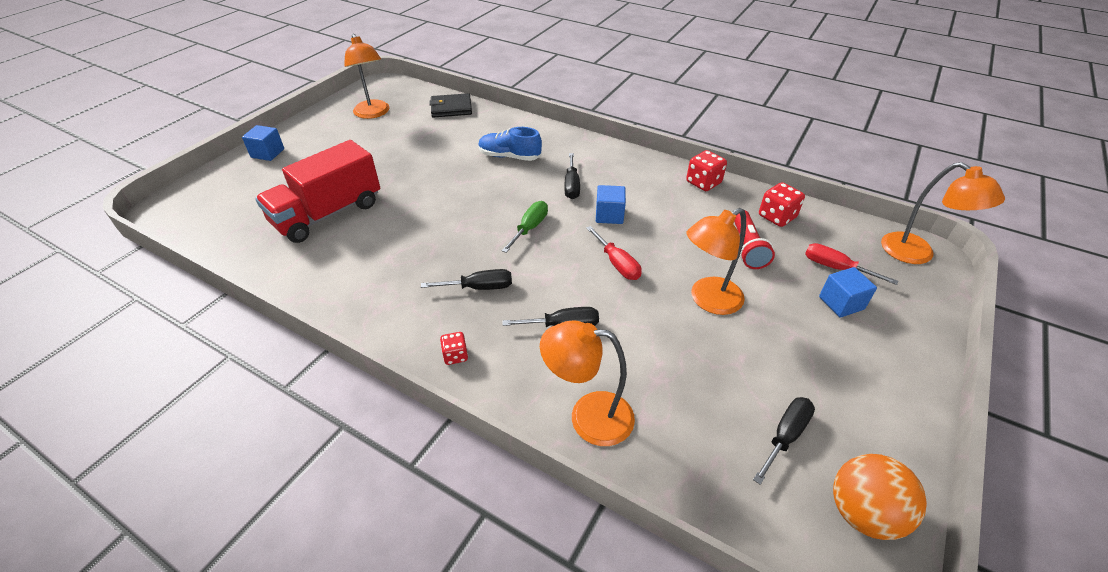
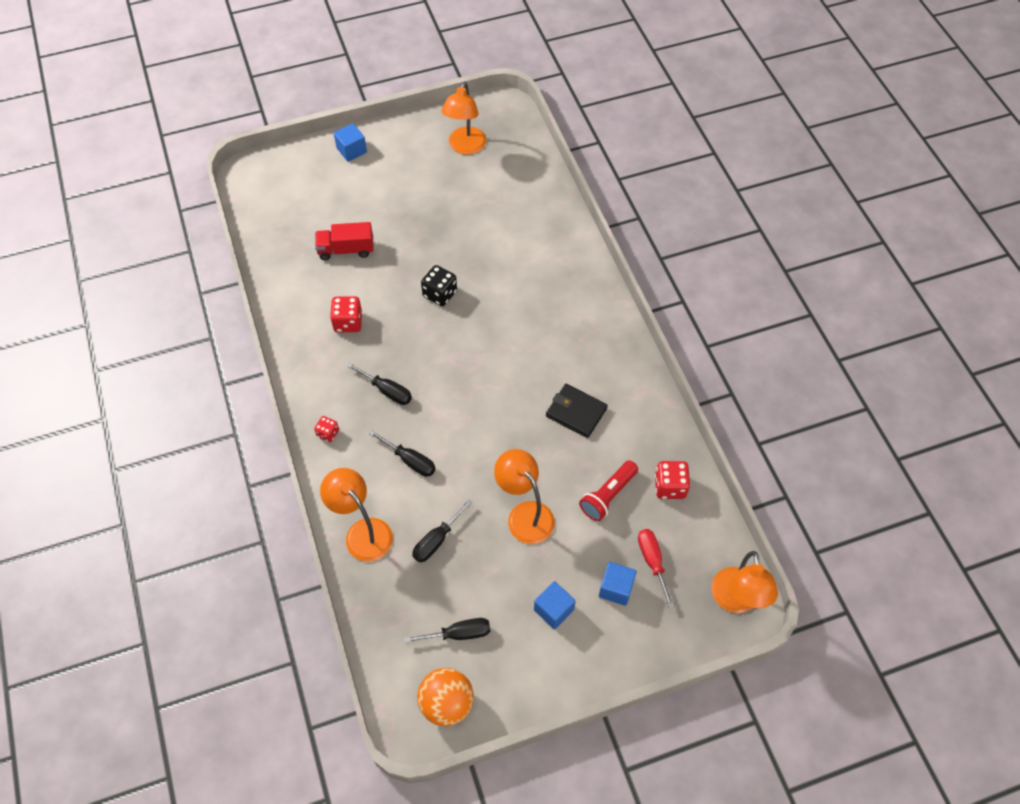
camera: 40 degrees right, 15 degrees up
(328, 214) = (346, 250): red truck -> red truck, size x0.59
(451, 108) = (534, 180): black wallet -> black wallet (576, 412)
(451, 200) = (440, 294): none -> black dice
(509, 156) = (526, 274): blue shoe -> none
(530, 228) = (469, 362): green screwdriver -> none
(571, 186) = (543, 340): black screwdriver -> black screwdriver (436, 540)
(609, 215) = (540, 391): blue cube -> blue cube (553, 610)
(617, 264) = (497, 439): red screwdriver -> none
(703, 183) = (653, 411): red dice -> red dice (348, 322)
(708, 300) = (524, 514): orange lamp -> orange lamp turned 45 degrees clockwise

